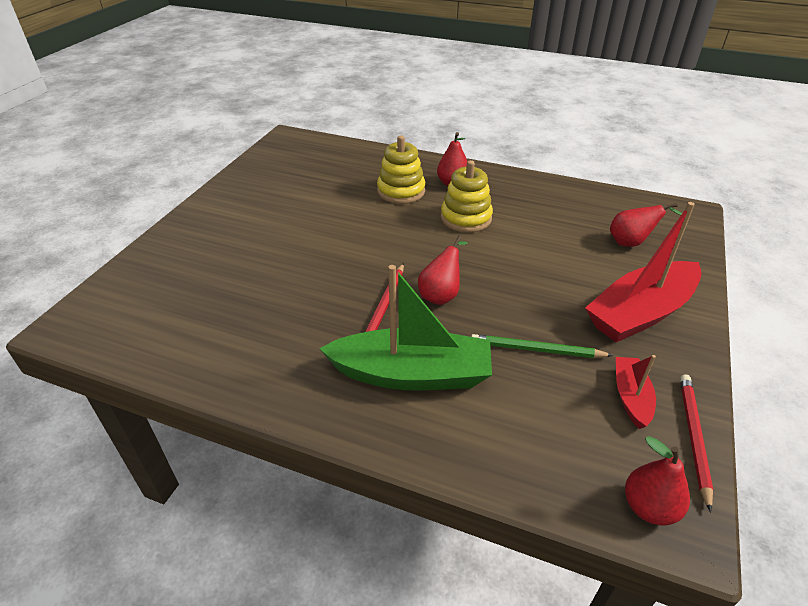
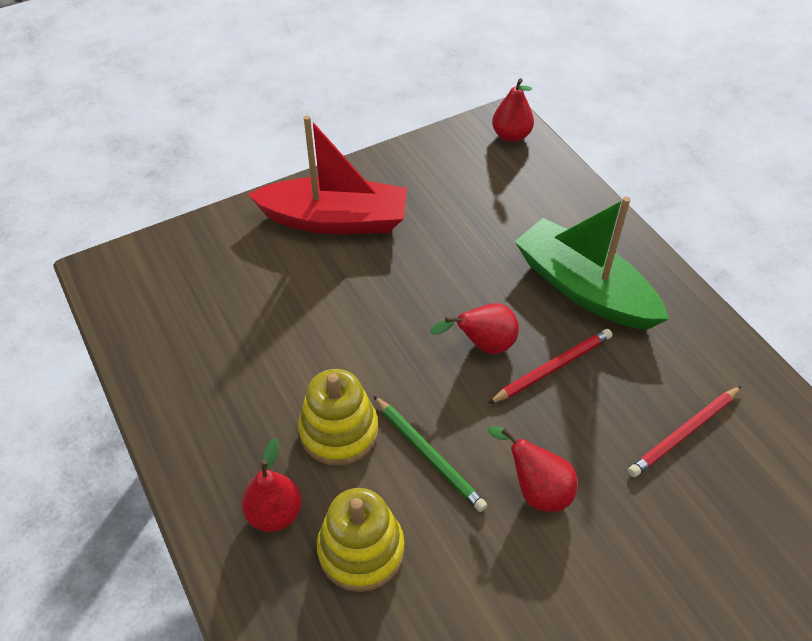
camera: 140 degrees left, 10 degrees up
(536, 350) = (460, 246): green pencil -> green pencil (429, 455)
(631, 243) = (225, 279): red pear -> red pear (536, 489)
(631, 397) = (437, 180): red boat -> none
(693, 437) = (433, 143): red pencil -> red pencil (684, 433)

